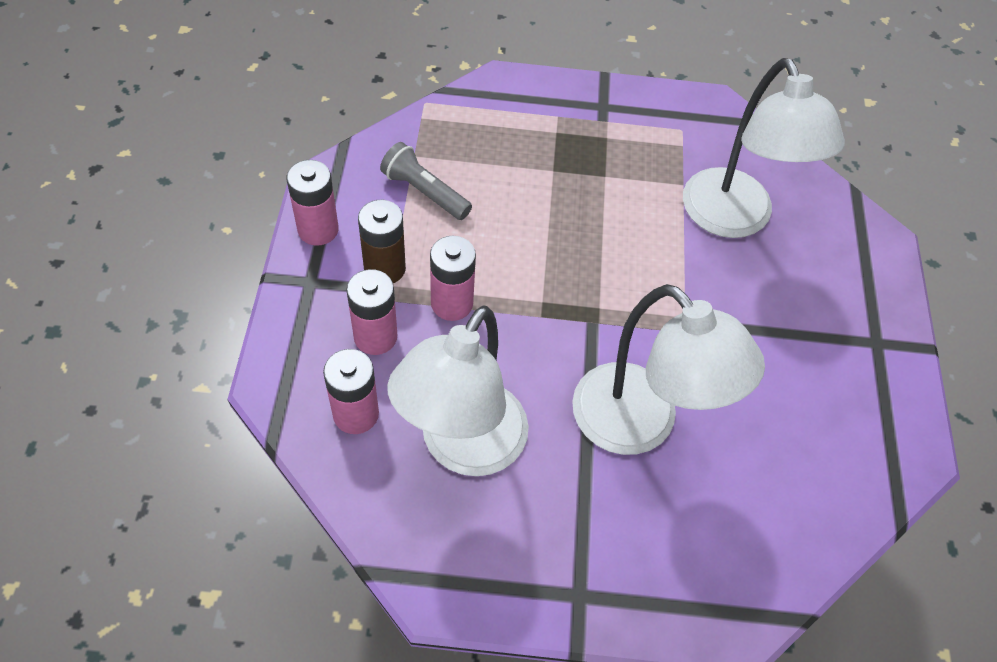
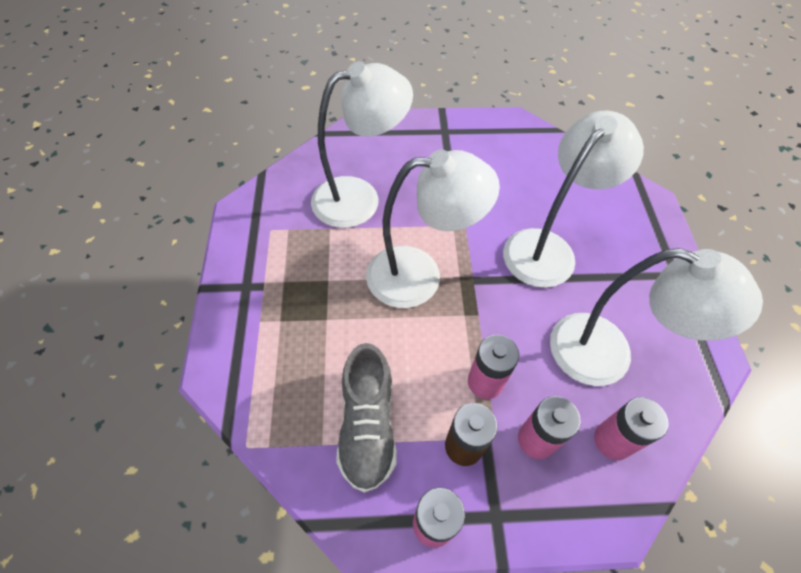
camera: 95 degrees left, 0 degrees up
(424, 192) = (367, 426): grey flashlight -> grey shoe
(604, 265) = (420, 275): none -> white lamp

